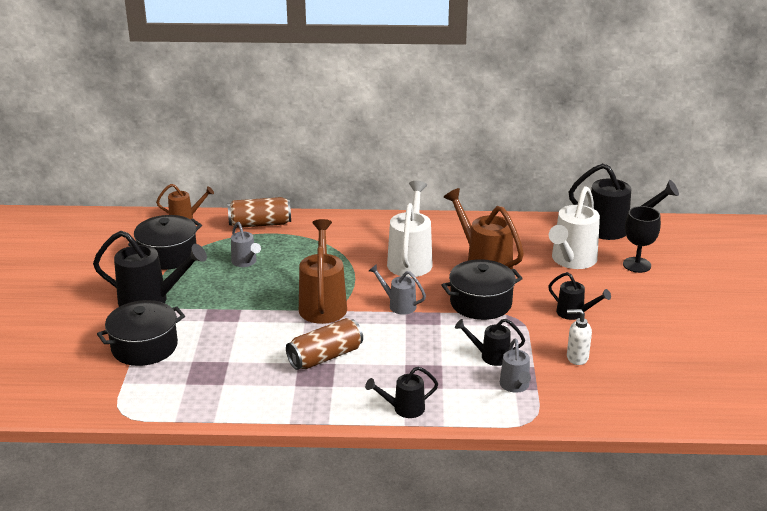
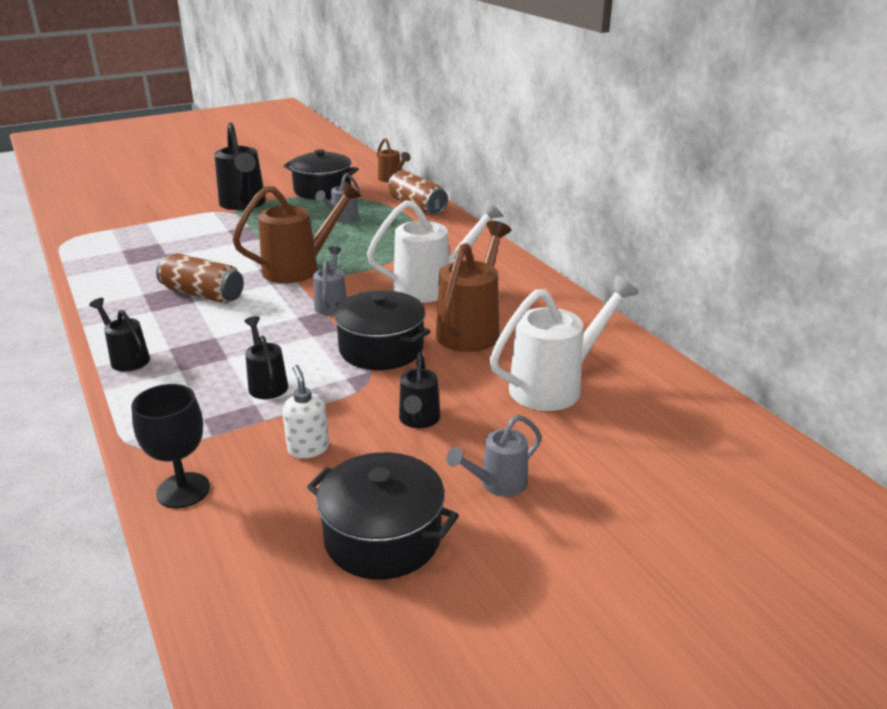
camera: 60 degrees right, 0 degrees up
(144, 347) = (170, 221): black pot -> black pot (383, 537)
(515, 386) = (210, 417): grey watering can -> grey watering can (498, 484)
(571, 260) = (554, 386): white watering can -> white watering can turned 150 degrees clockwise
(614, 229) = (684, 400): black watering can -> none
(637, 265) = (608, 443): black goblet -> black goblet (183, 490)

